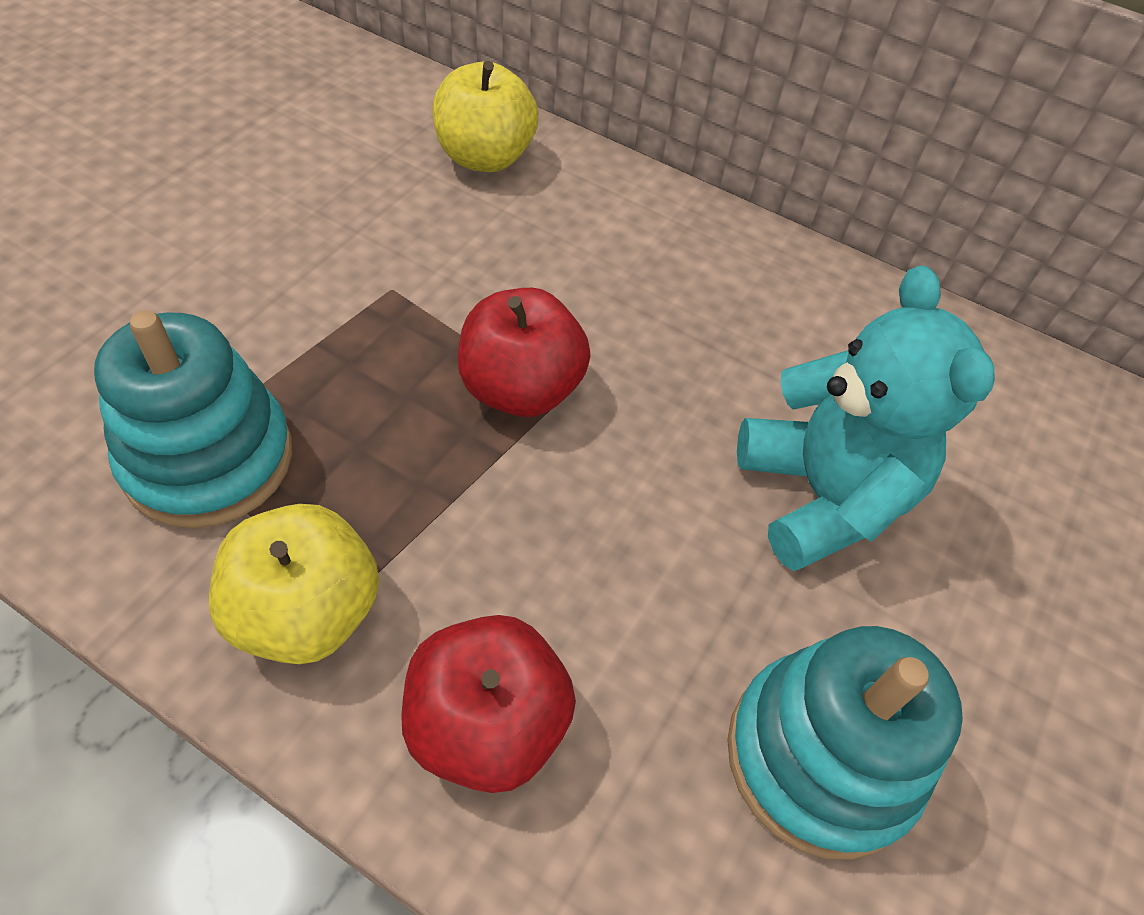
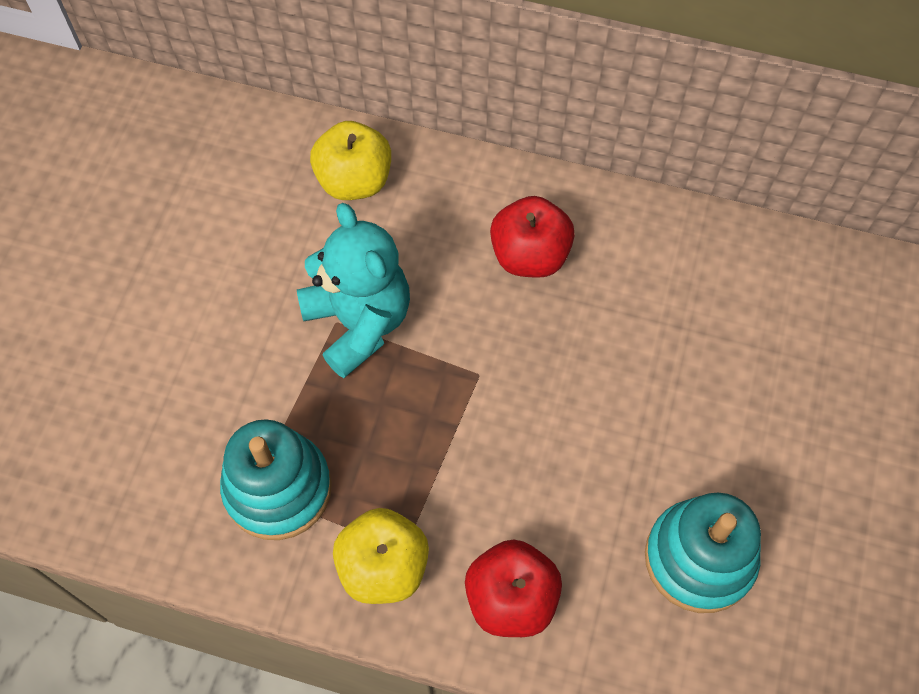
camera: 10 degrees left, 10 degrees up
(521, 389) = (452, 374): red apple -> red apple (529, 255)
(822, 496) = (665, 392): turquoise teddy bear -> turquoise teddy bear (359, 323)

